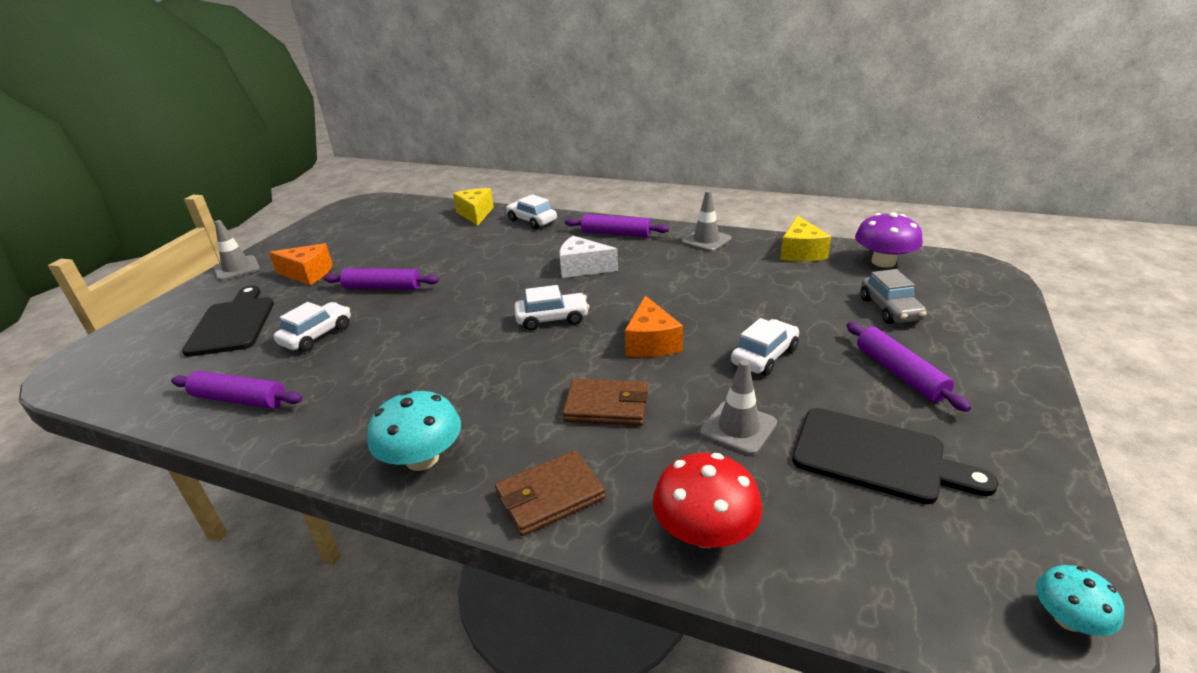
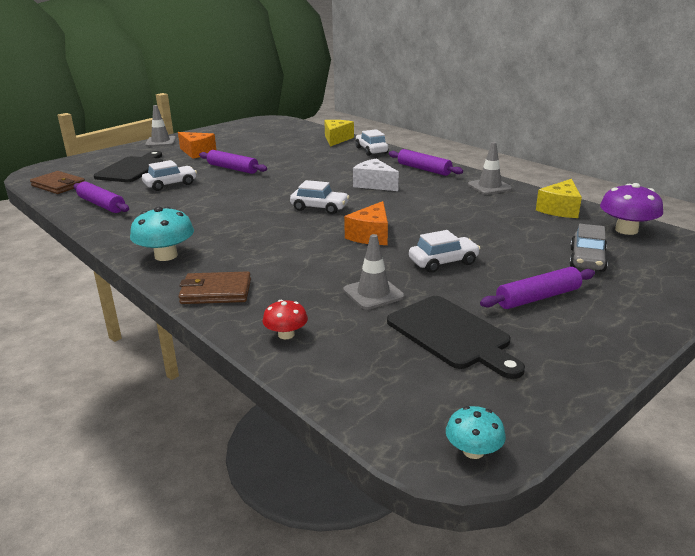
camera: 25 degrees right, 5 degrees down
(606, 406) = (300, 260): brown wallet -> brown wallet (58, 185)
(705, 532) = (286, 334): red mushroom -> red mushroom, size x0.58
(899, 373) = (537, 297): purple rolling pin -> purple rolling pin turned 60 degrees clockwise

